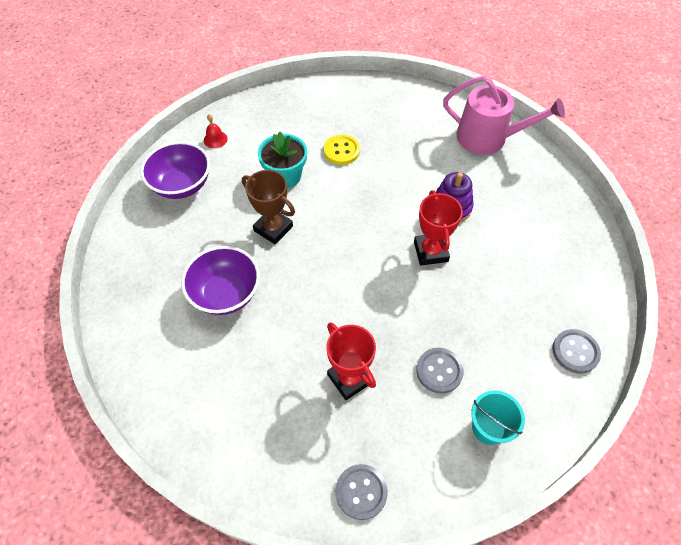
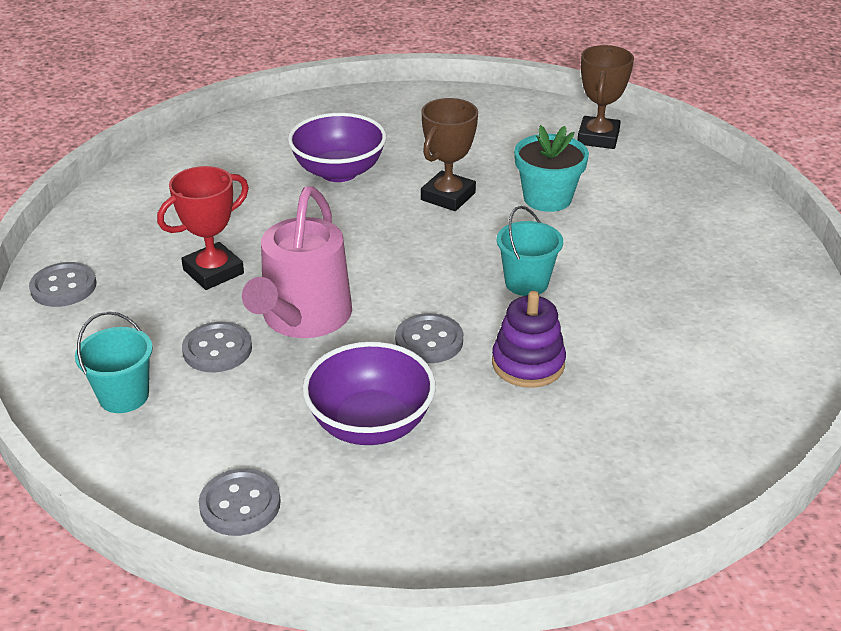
camera: 85 degrees right, 20 degrees down
(182, 185) = (506, 124): purple bowl -> purple bowl (370, 424)
(215, 139) = (598, 138): red bell -> brown trophy
(341, 151) = (618, 245): yellow button -> none
(376, 198) = (526, 283): none -> turquoise bucket
(431, 251) = (429, 341): red trophy -> grey button
(488, 138) = (720, 415): pink watering can -> pink watering can (303, 318)

